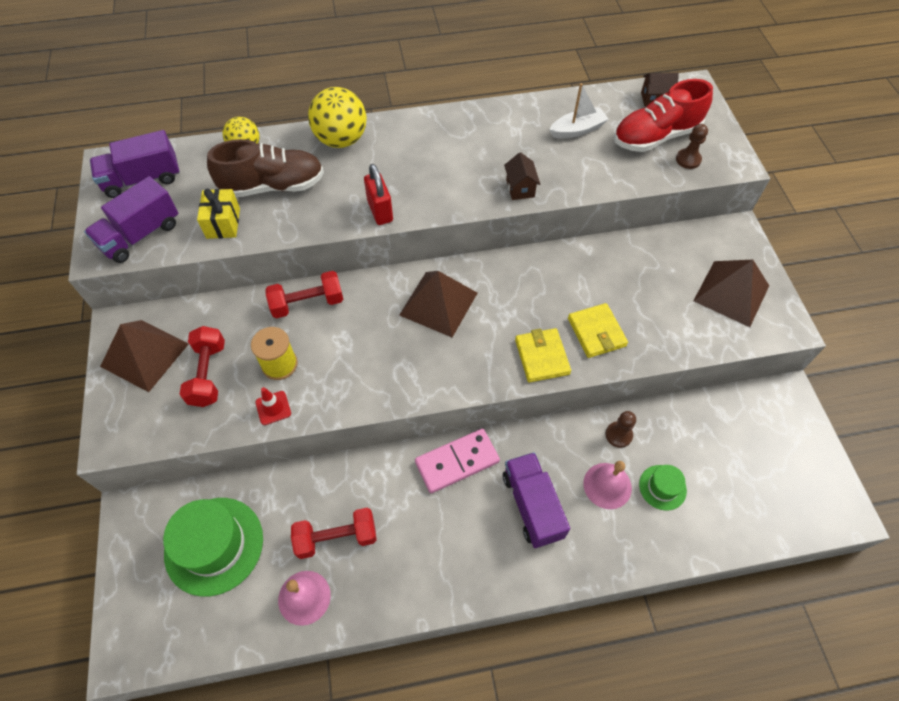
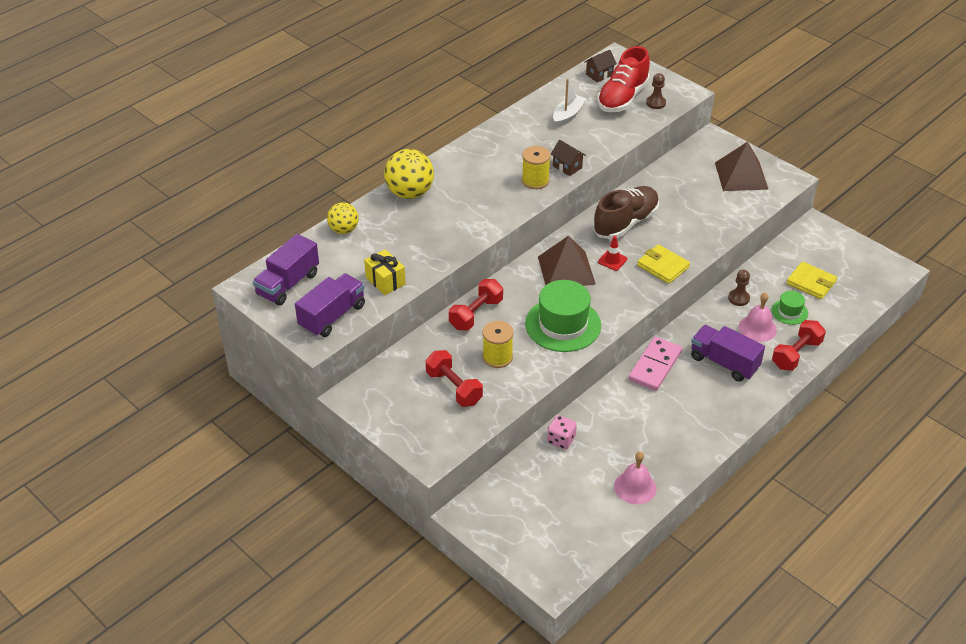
camera: 35 degrees left, 15 degrees down
(140, 235) = (332, 316): purple truck -> purple truck turned 150 degrees counterclockwise
(144, 355) = (393, 401): brown pyramid -> none
(214, 545) = (546, 497): green hat -> green hat (563, 324)
(273, 186) = (394, 243): brown shoe -> brown shoe (625, 223)
(273, 408) = (521, 382): red traffic cone -> red traffic cone (612, 260)
(288, 488) = (561, 440): none -> pink dice
(336, 538) = (622, 447): red dumbbell -> red dumbbell (796, 354)
(380, 211) = (488, 222): red padlock -> none
(472, 187) = (535, 181): none -> yellow spool
(596, 332) = (682, 236): yellow wallet -> yellow wallet (811, 283)

